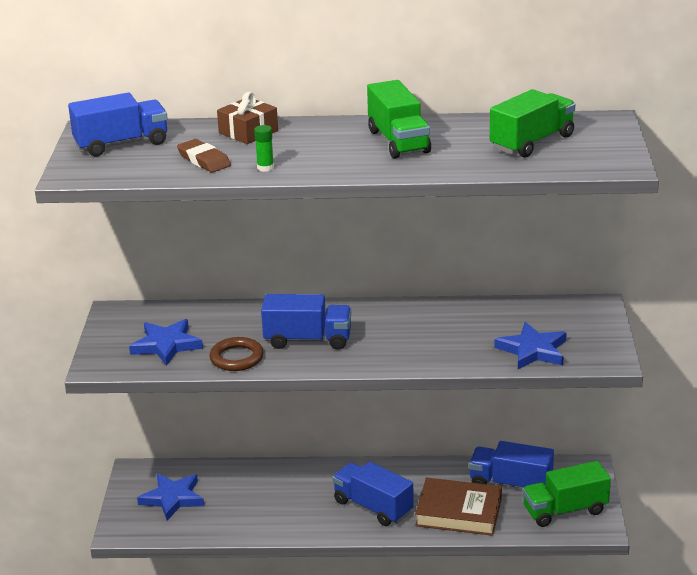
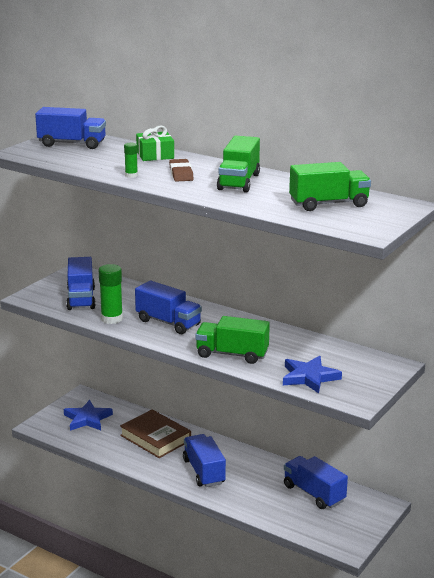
camera: 30 degrees right, 5 degrees down
(166, 345) = (81, 298): blue star -> blue truck
(204, 160) = (103, 163): brown eraser -> brown eraser (181, 173)
(237, 358) = (112, 319): brown ring -> green glue stick
(248, 132) = (155, 155): brown gift -> green gift
(459, 512) = (257, 497): brown book -> brown book (155, 438)
(565, 510) = (334, 526): green truck -> green truck (232, 354)

